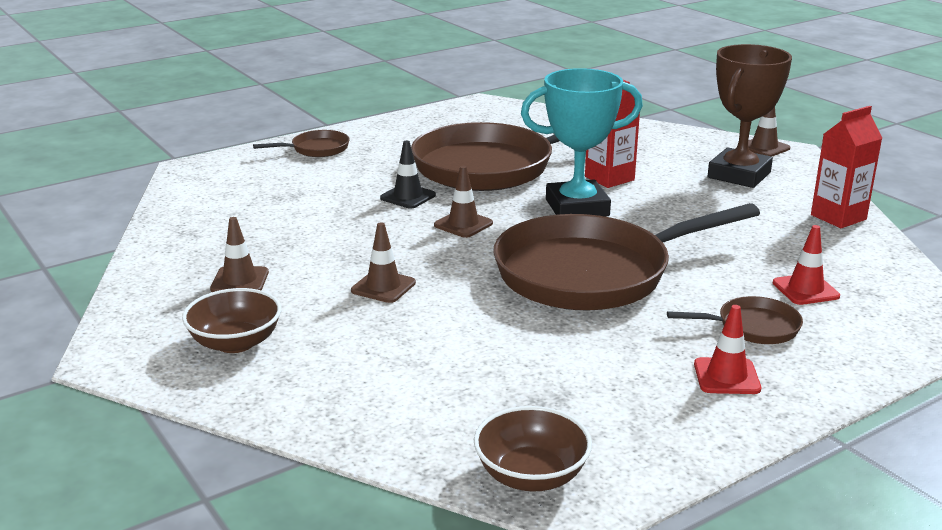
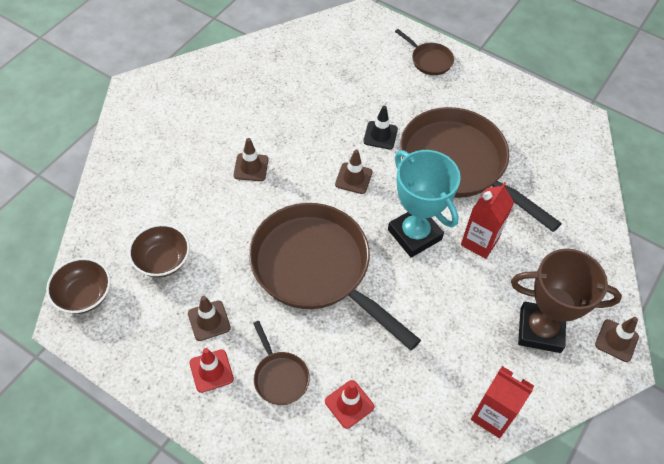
camera: 65 degrees right, 30 degrees up
(235, 343) = (165, 128): brown bowl -> brown bowl (162, 260)
(240, 281) = (230, 101): brown traffic cone -> brown traffic cone (209, 320)

